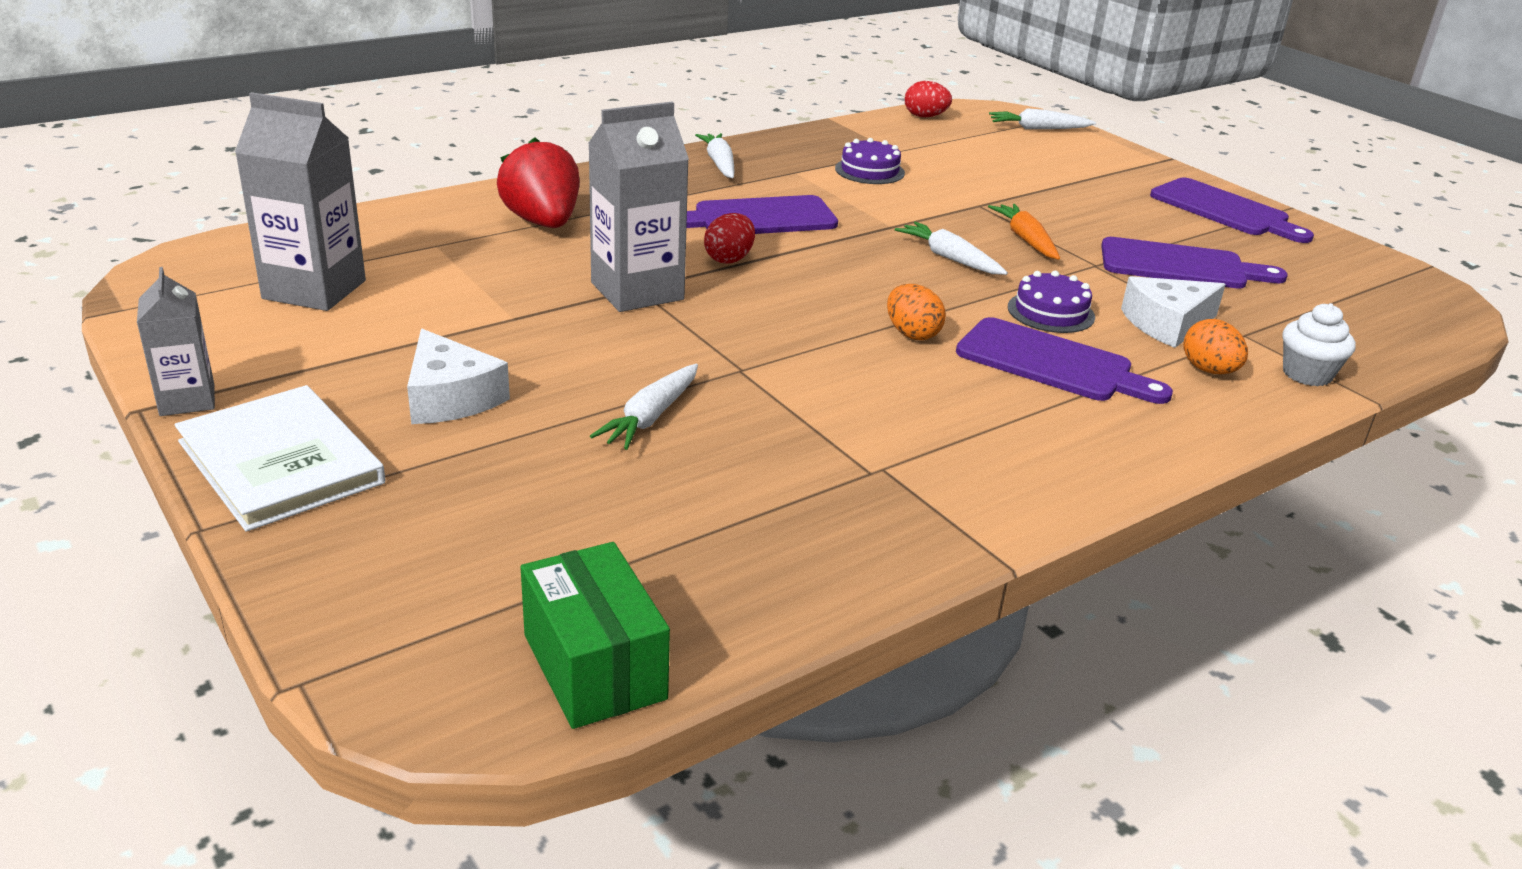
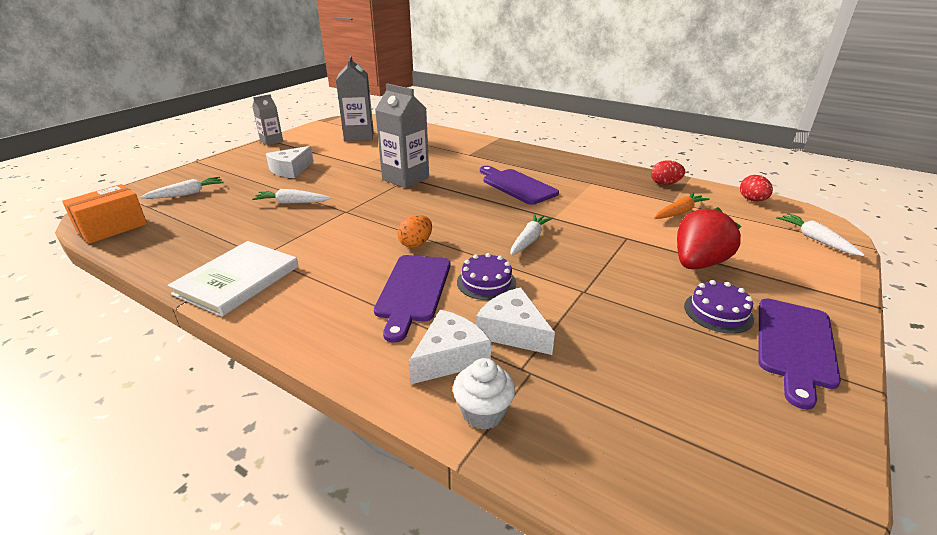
camera: 70 degrees right, 0 degrees up
(280, 462) = (237, 160): white book -> white book (237, 280)
(543, 223) = (455, 151): red strawberry -> red strawberry (698, 264)
(594, 666) = (112, 228): green box -> orange box
(719, 163) = (573, 166): white carrot -> white carrot (187, 194)
(729, 259) = (459, 188): red egg -> red egg (665, 184)
(869, 171) = (627, 199): purple cake -> purple cake (718, 312)
(1025, 240) = (591, 260): orange carrot -> orange carrot (679, 212)
(1180, 265) = (631, 329): purple cutting board -> none
(1209, 370) = (450, 357): orange egg -> white cheese

